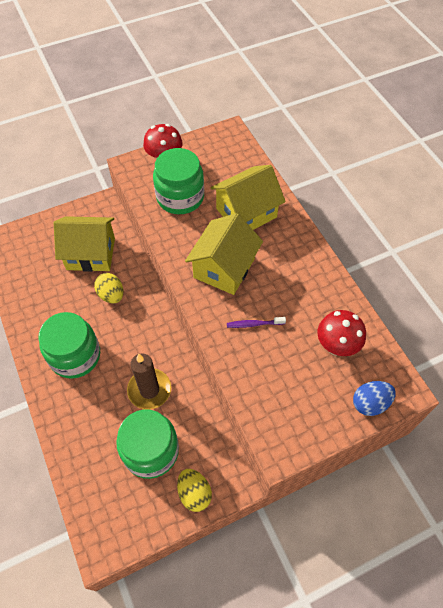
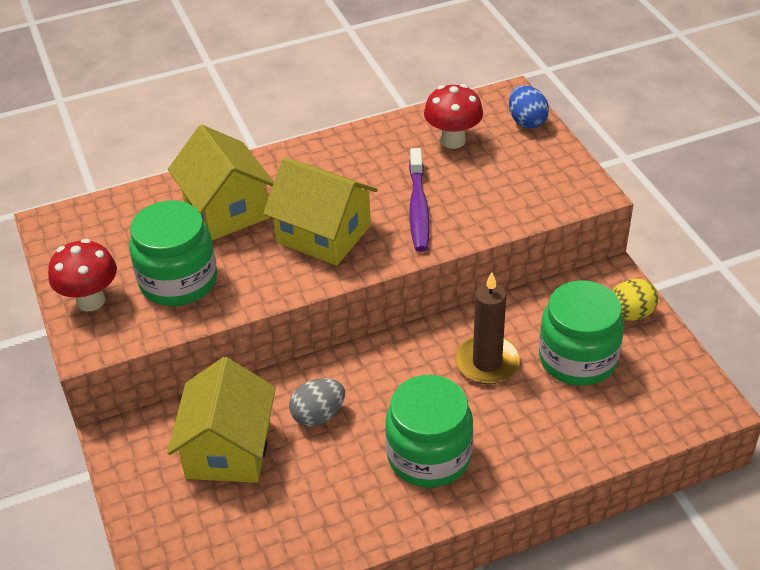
camera: 85 degrees left, 15 degrees down
(111, 295) = (318, 415): yellow egg -> grey egg
(254, 324) = (418, 208): purple toothbrush -> purple toothbrush, size x1.72

